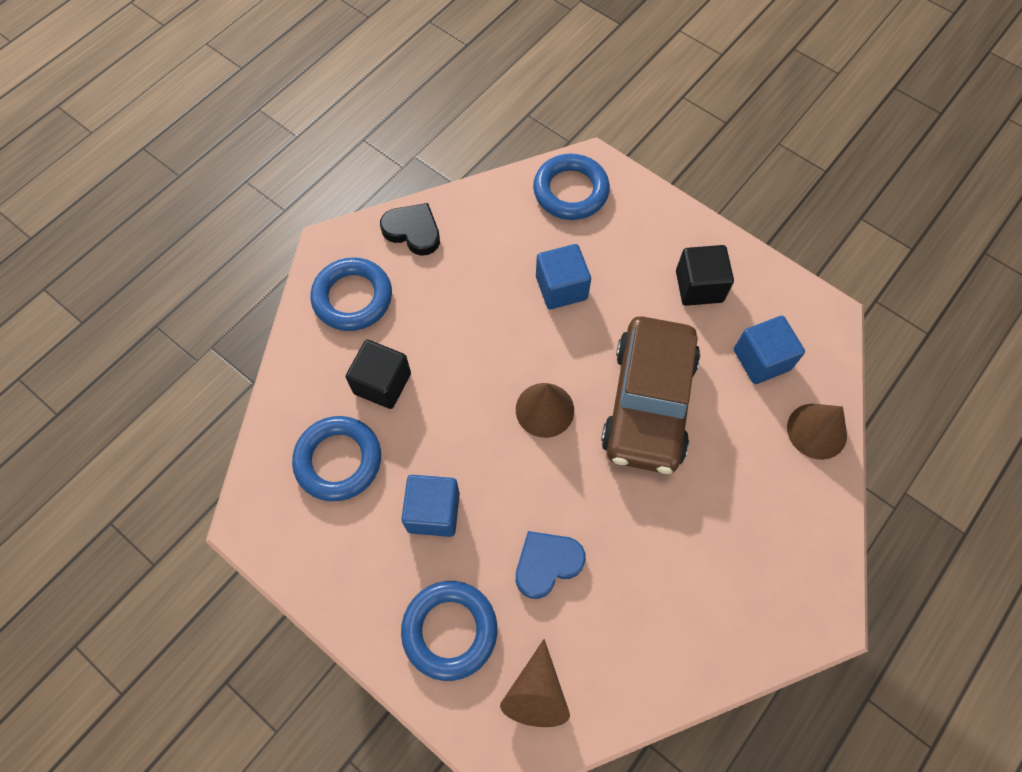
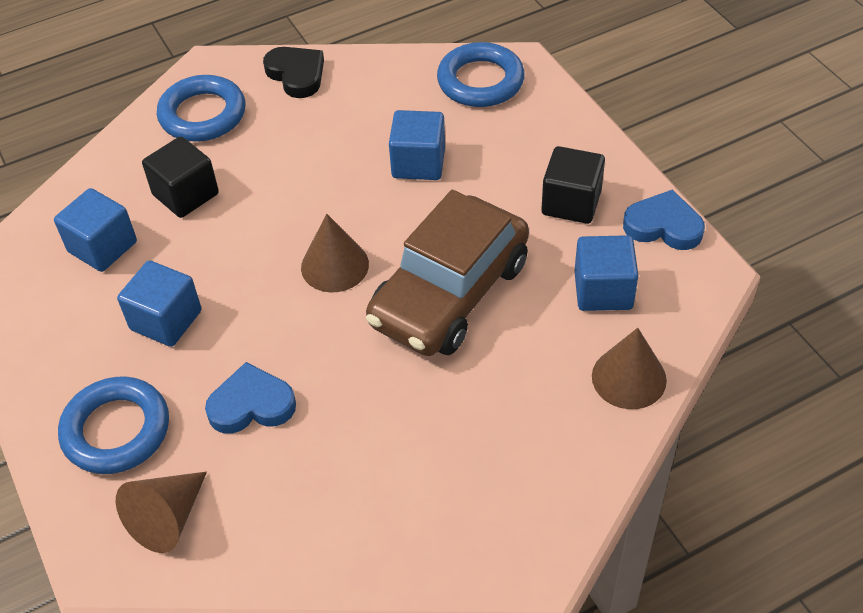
camera: 25 degrees right, 15 degrees down
(338, 460) = (102, 247): blue ring -> blue cube
(777, 285) = (663, 226): none -> blue heart

